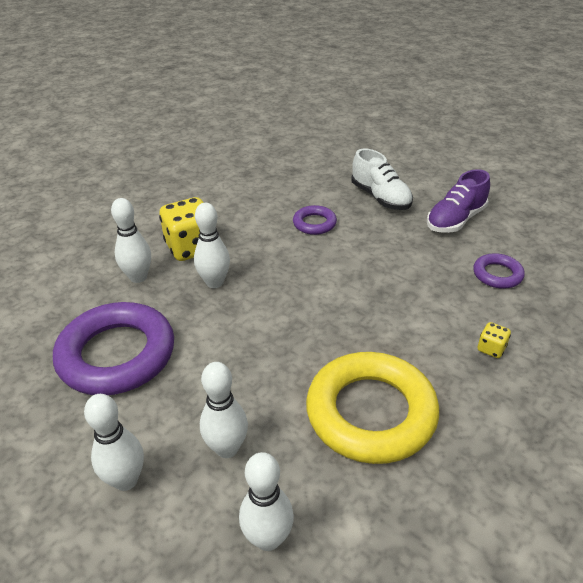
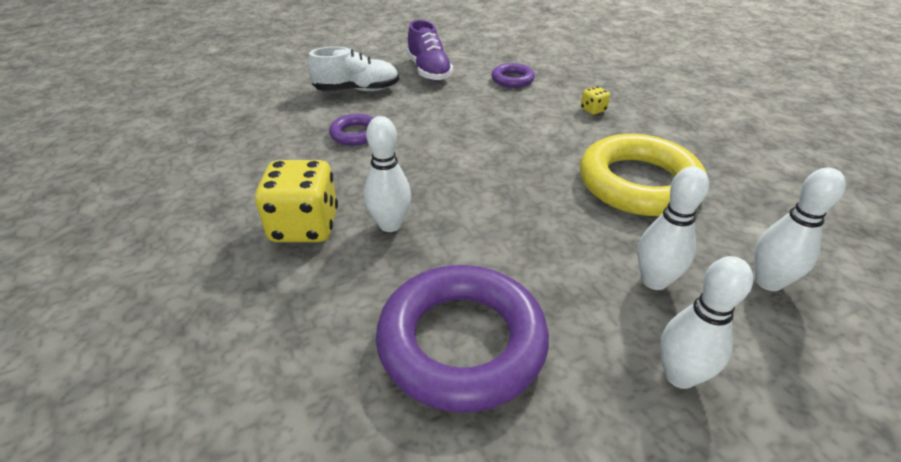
camera: 65 degrees left, 0 degrees up
(138, 277) = (318, 288): white bowling pin -> none

